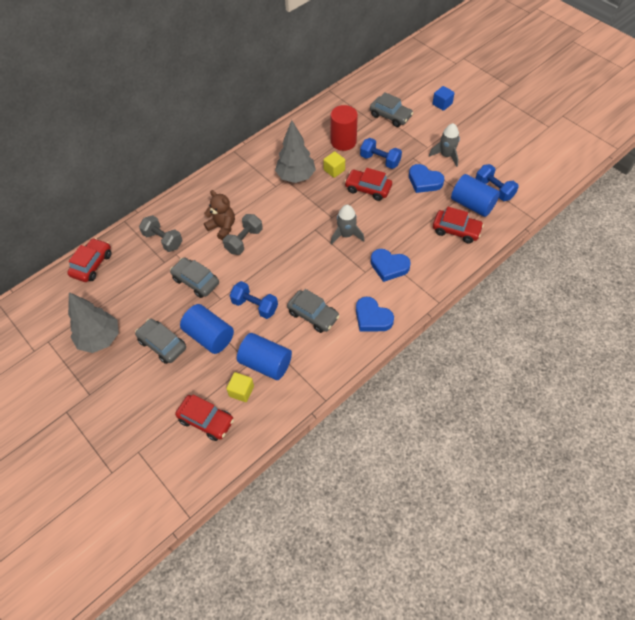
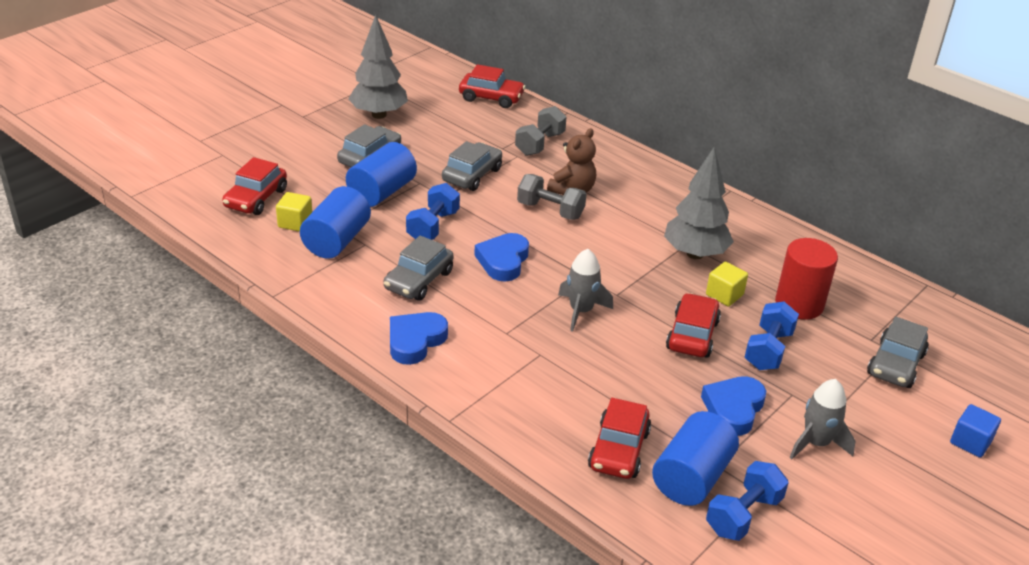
camera: 80 degrees right, 20 degrees down
(389, 266) = (520, 360): blue heart -> blue heart (503, 261)

